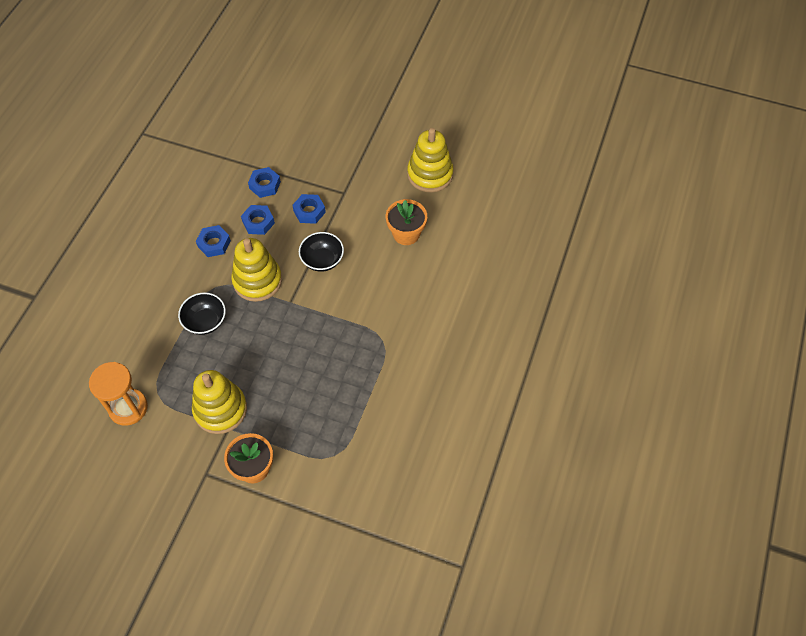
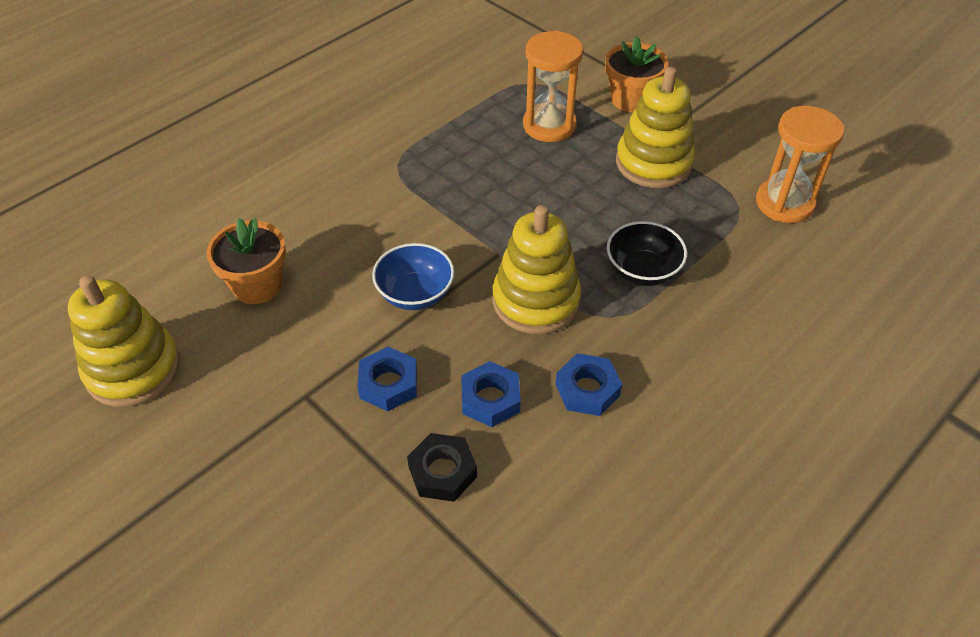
camera: 155 degrees left, 10 degrees down
(265, 185) = (442, 472): blue nut -> black nut
(302, 416) = (549, 125): none -> orange hourglass
(322, 260) = (415, 294): black bowl -> blue bowl

